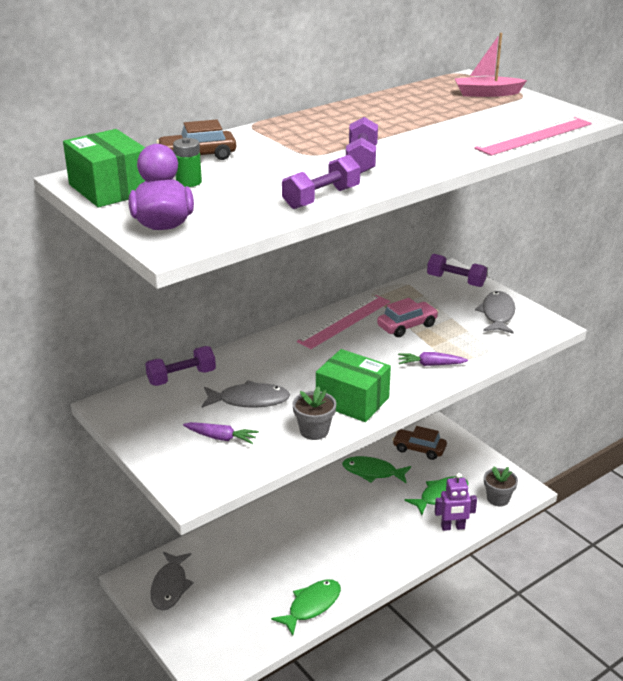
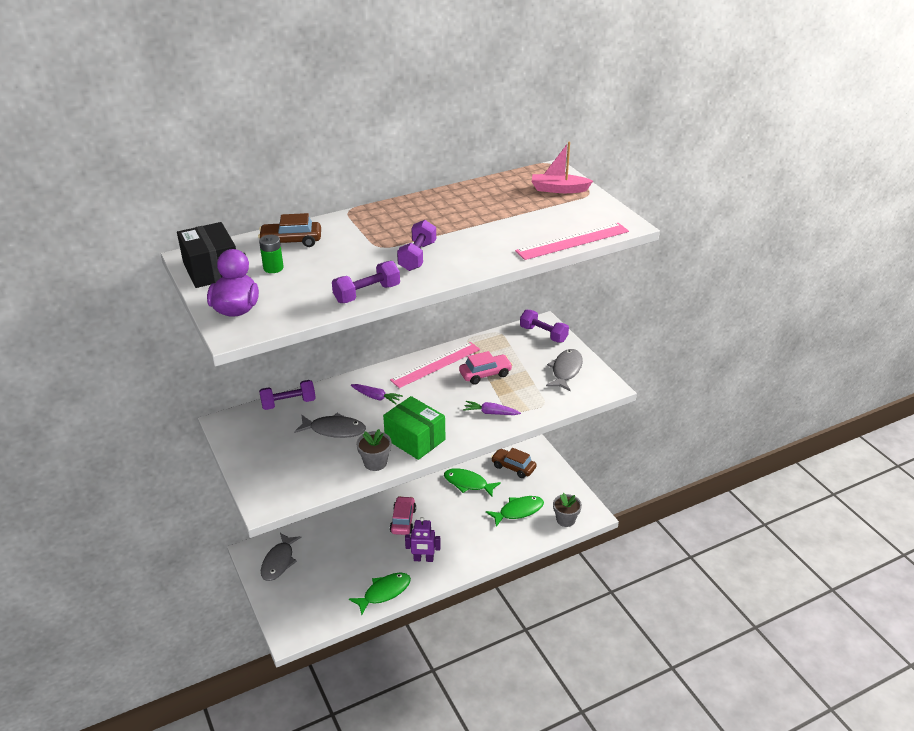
camera: 10 degrees right, 5 degrees up
(110, 189) = (211, 270): green box -> black box
(221, 438) = (301, 460): purple carrot -> purple carrot (376, 397)
(309, 521) = (403, 520): none -> pink car
(453, 527) = (519, 540): purple robot -> purple robot (423, 559)

